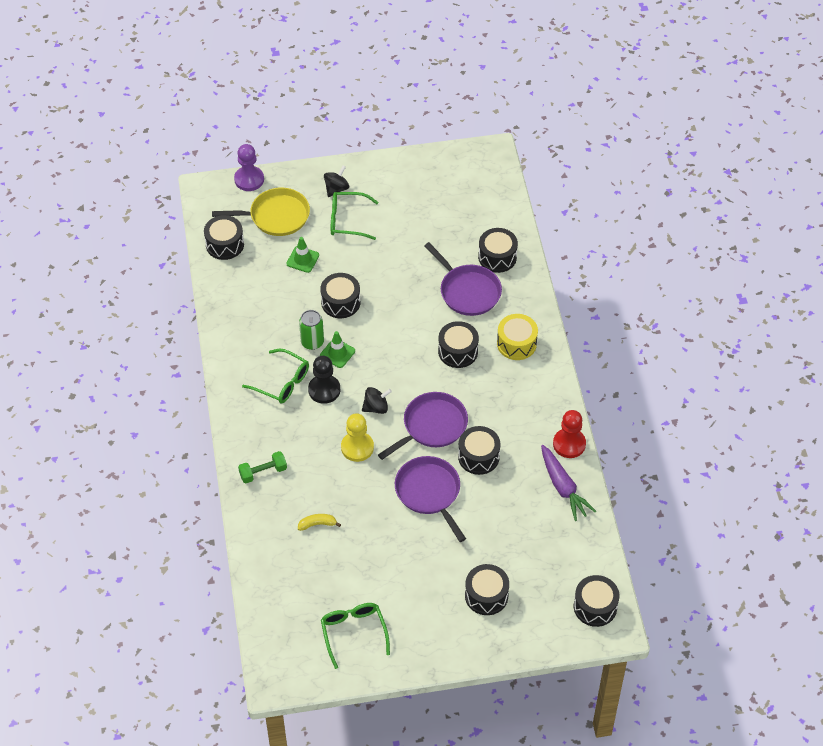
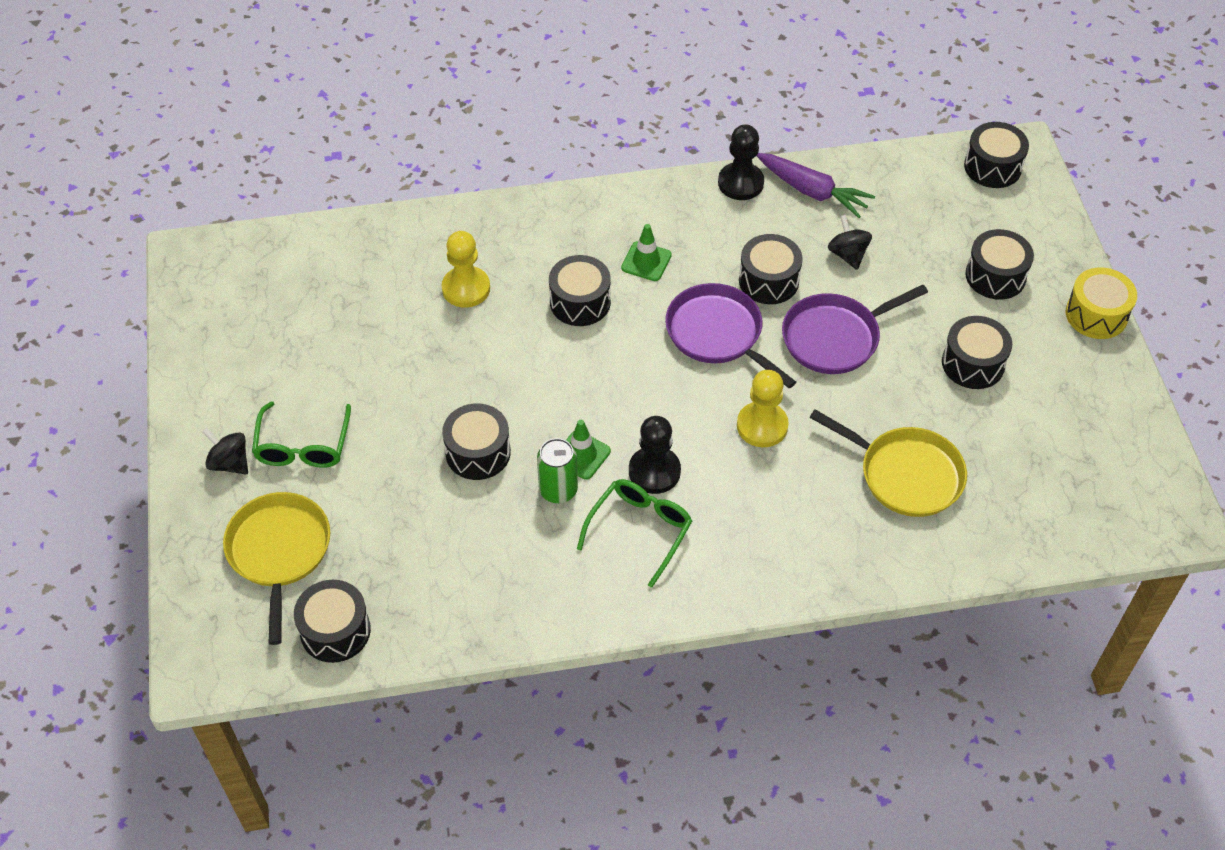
camera: 90 degrees left, 0 degrees up
(249, 179) = (185, 598): purple pawn -> none
(263, 472) = (817, 551): green dumbbell -> none
(302, 259) = (382, 508): green traffic cone -> green traffic cone (646, 261)
(317, 524) = (906, 474): yellow banana -> yellow pan
(353, 632) = (1083, 426): green glasses -> none
(376, 407) = (686, 402): black spinning top -> black spinning top (847, 254)
(468, 291) = (466, 288): purple pan -> yellow pawn
(497, 257) = (402, 253): black drum -> black drum (973, 363)
(516, 344) = (567, 234): yellow drum -> yellow drum (1096, 315)
(563, 487) = (812, 191): purple carrot -> purple carrot turned 60 degrees clockwise
(569, 444) = (740, 183): red pawn -> black pawn

